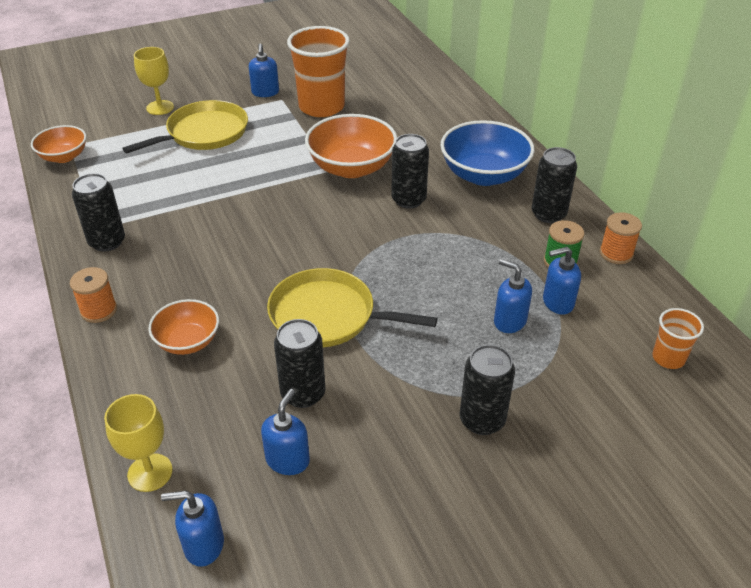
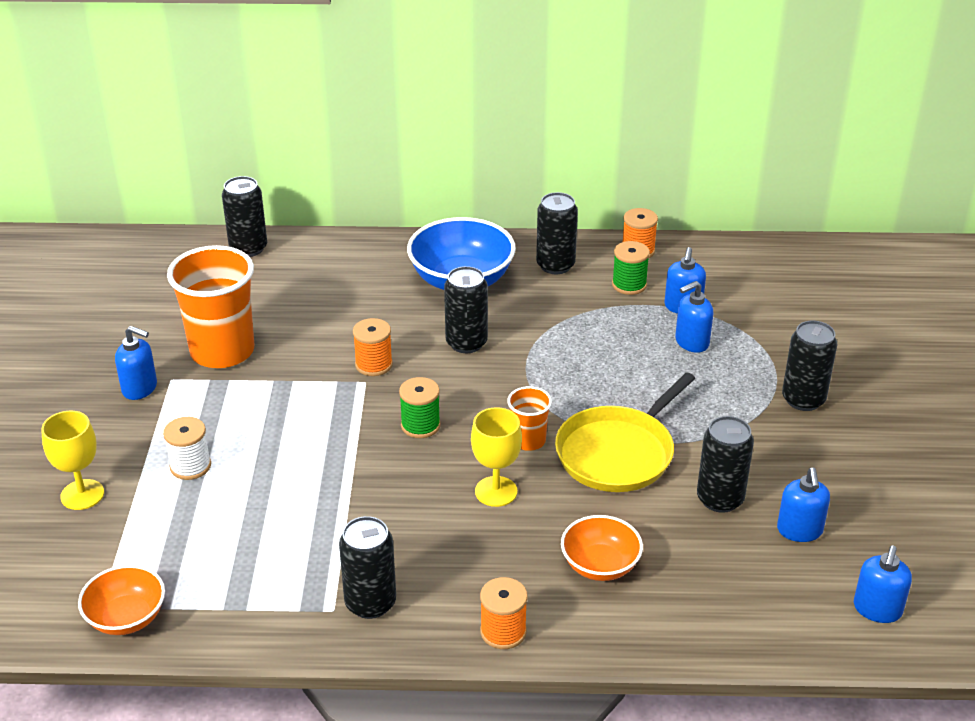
camera: 65 degrees left, 5 degrees down
(150, 472) = (776, 631): yellow goblet -> yellow goblet (496, 491)
(204, 133) = (190, 466): yellow pan -> white spool
(288, 460) = (799, 530): blue soap dispenser -> blue soap dispenser turned 135 degrees counterclockwise
(298, 208) = (420, 425): none -> green spool
(351, 167) = (374, 365): orange bowl -> orange spool
(438, 80) = (248, 248): none -> black can
(668, 358) = (781, 277): orange cup -> orange cup (528, 441)

